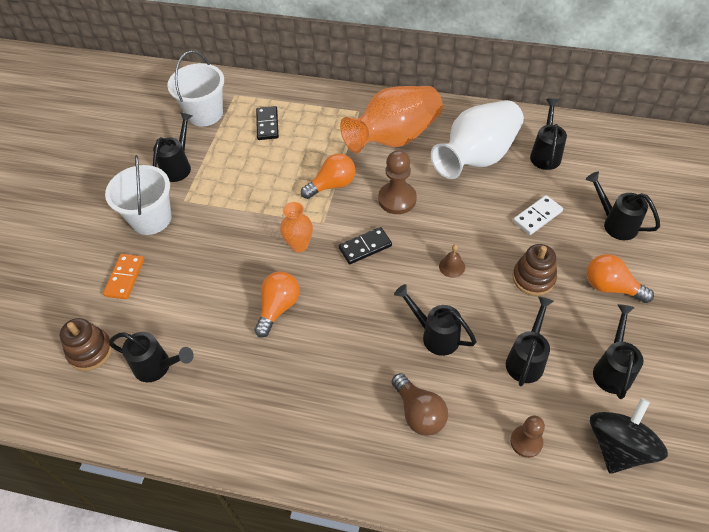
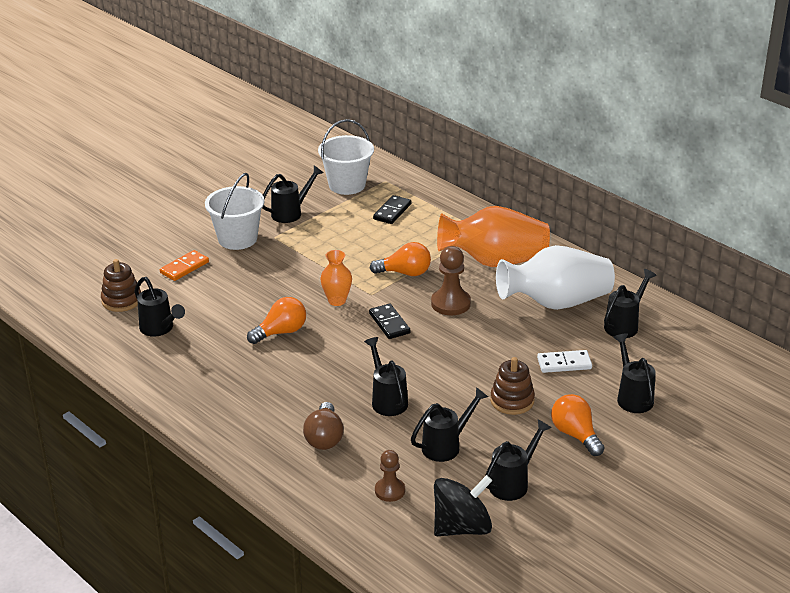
camera: 30 degrees right, 20 degrees down
(365, 247) = (389, 323): black domino -> black domino turned 60 degrees clockwise
(452, 266) = (449, 365): brown bell -> none

